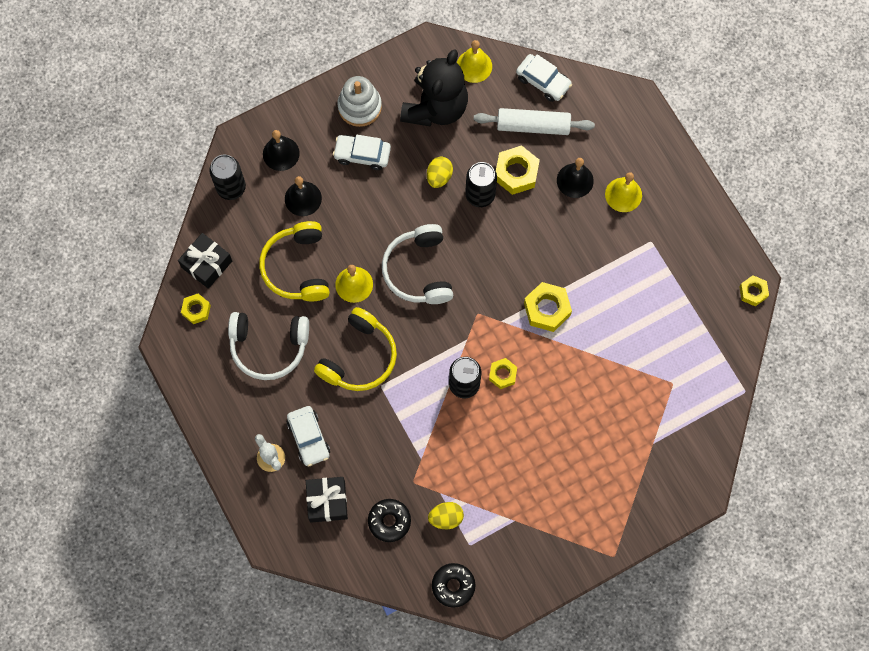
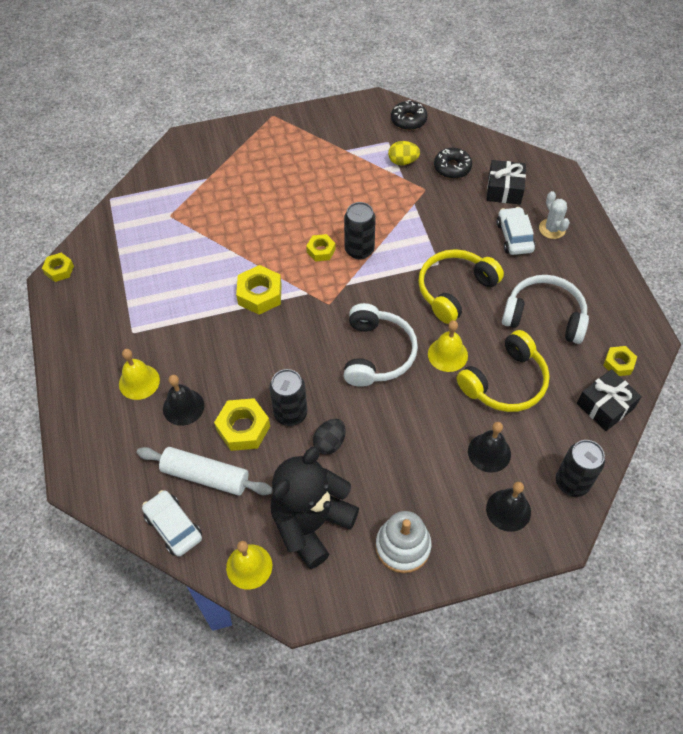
camera: 165 degrees left, 15 degrees down
(297, 267) = (505, 382): yellow headphones -> yellow headphones turned 45 degrees clockwise
(362, 154) = (411, 487): white car -> none
(439, 177) = (329, 443): yellow egg -> black egg

